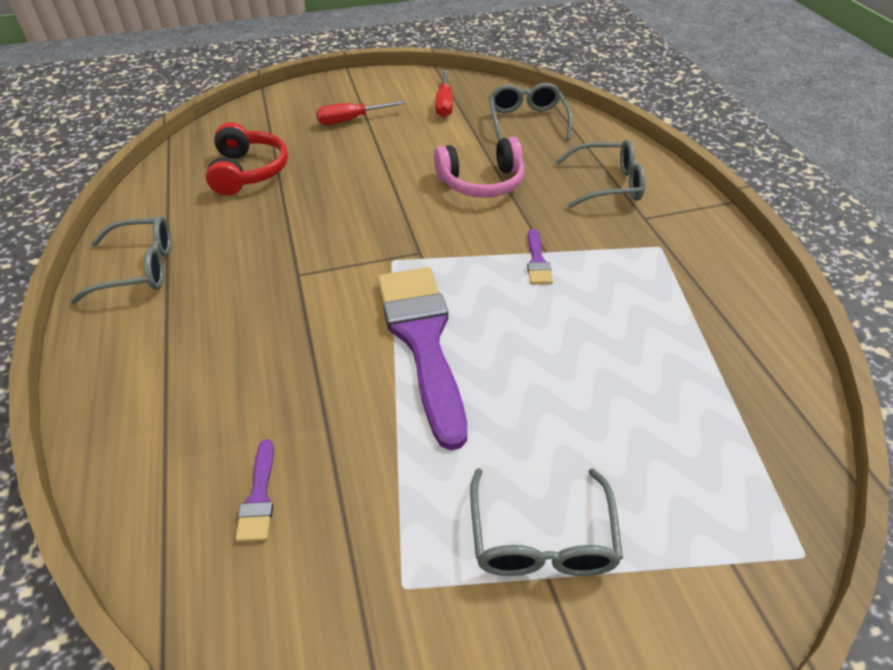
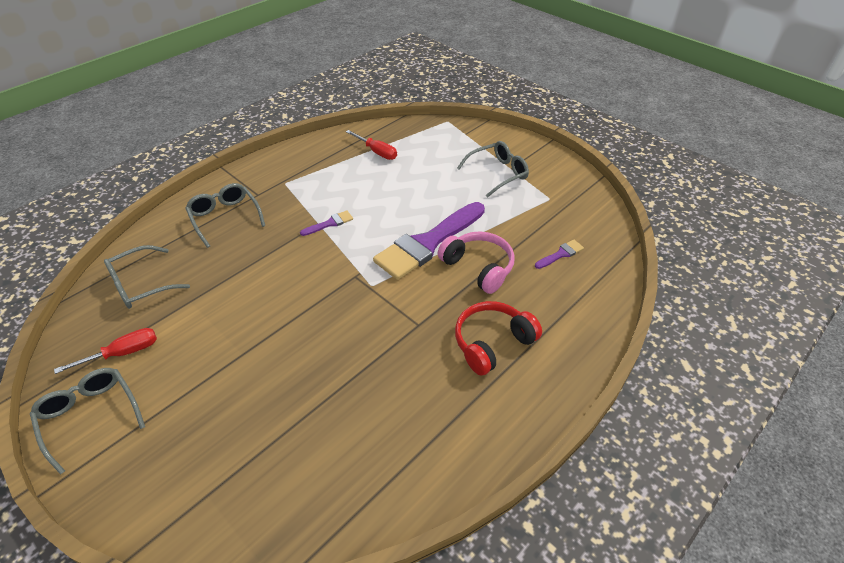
camera: 120 degrees left, 0 degrees up
(139, 268) = (481, 423): grey glasses -> grey glasses (90, 416)
(248, 172) = (315, 442): red headphones -> red headphones (492, 343)
(351, 120) = (181, 413): red screwdriver -> red screwdriver (377, 152)
(481, 182) = (253, 278): pink headphones -> pink headphones (478, 267)

